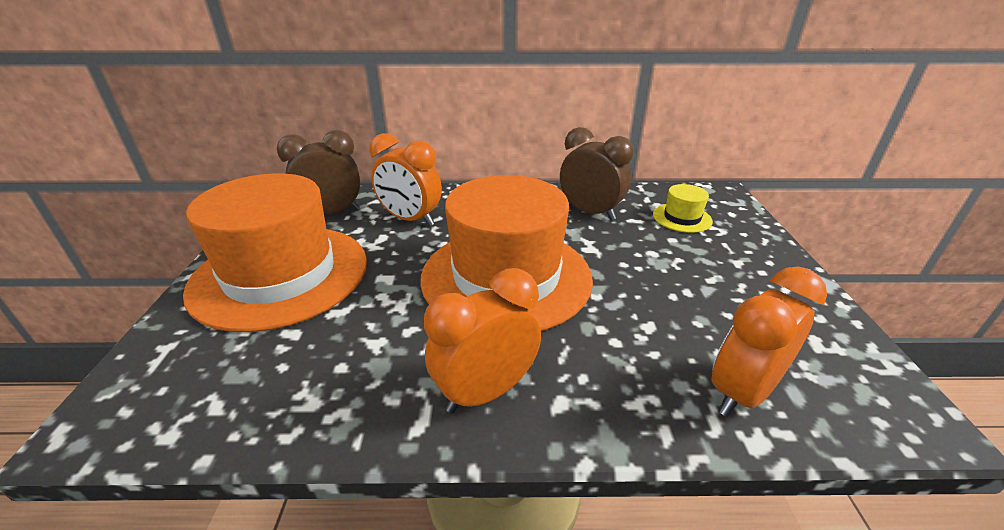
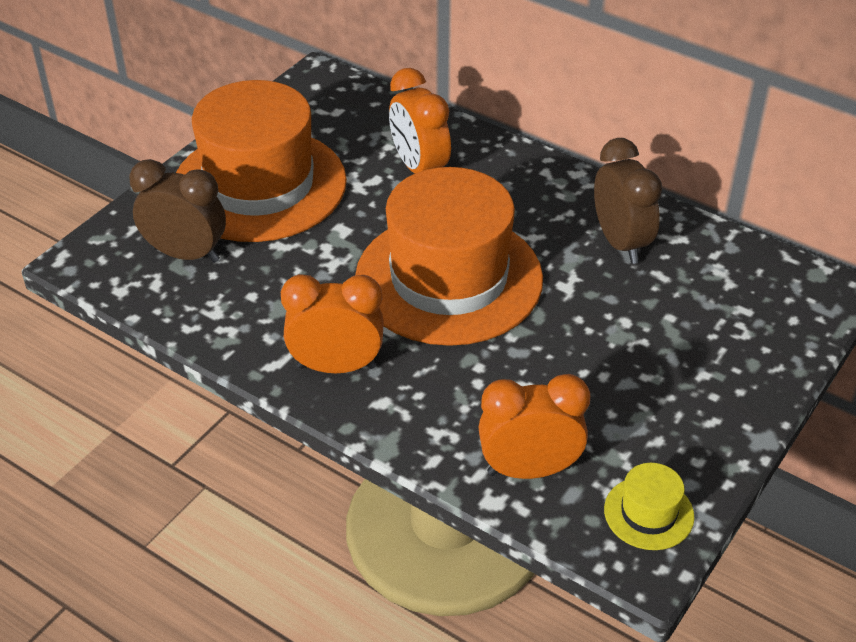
camera: 35 degrees right, 10 degrees up
(331, 213) = (349, 126): brown clock -> brown clock (186, 254)
(682, 218) = (720, 297): yellow hat -> yellow hat (648, 513)

